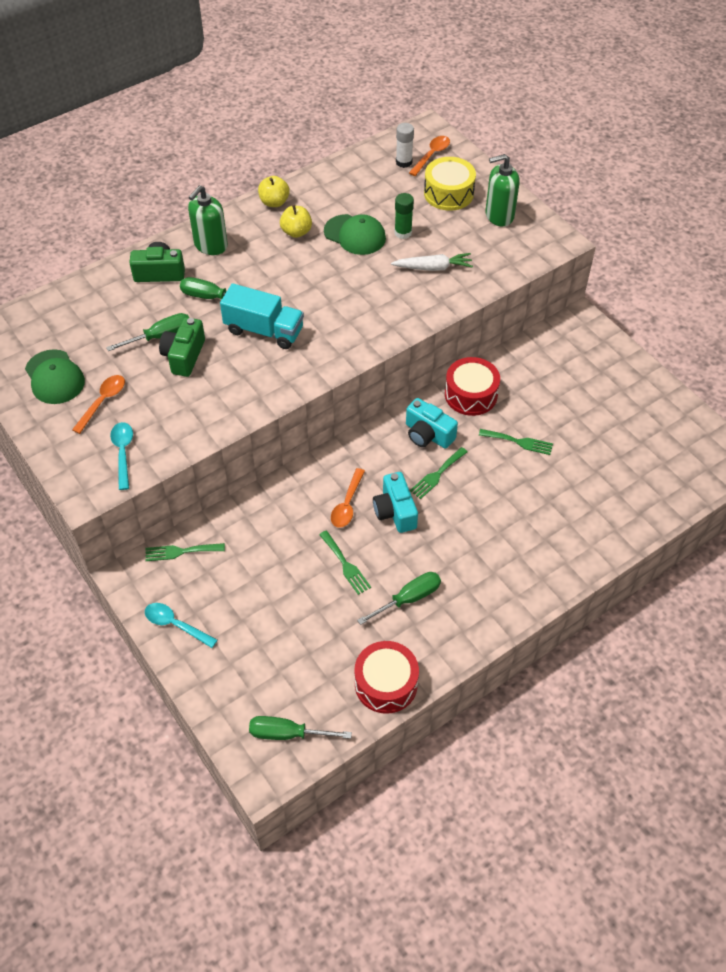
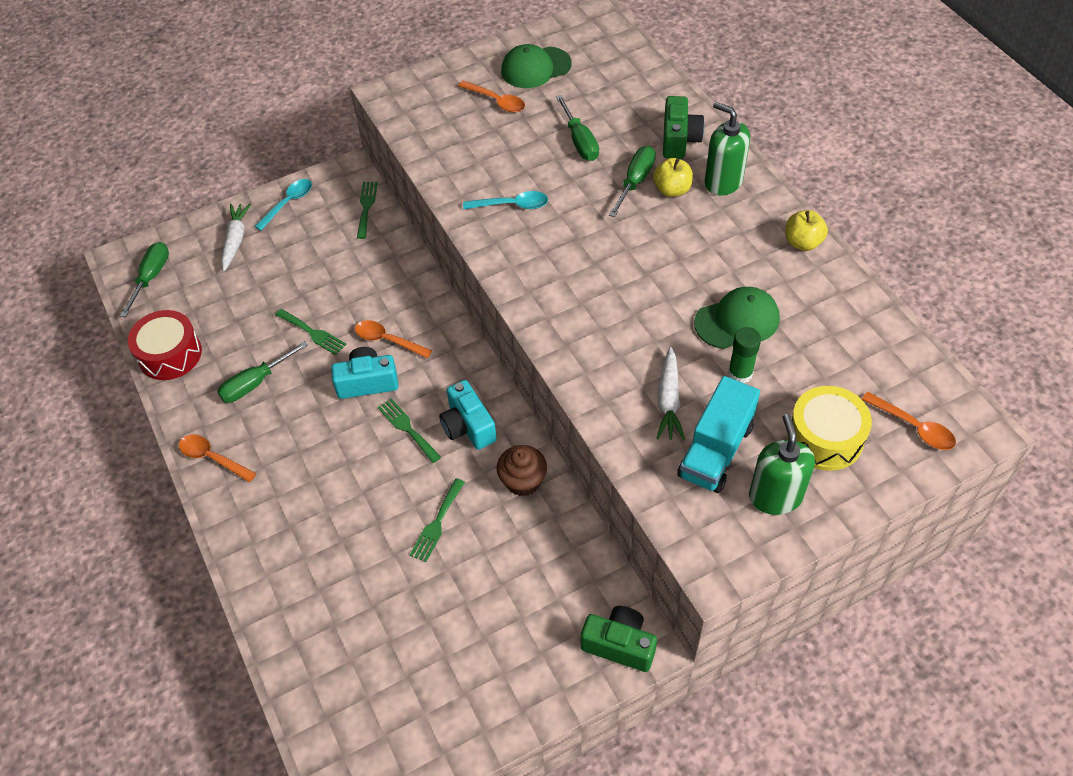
camera: 100 degrees right, 0 degrees up
(123, 453) = (428, 117): turquoise spoon -> turquoise spoon (511, 205)
(184, 356) = (548, 159): green camera -> green camera (619, 645)
(230, 663) = (236, 240): none -> white carrot
(264, 330) = (577, 225): turquoise truck -> turquoise truck (715, 451)
(296, 232) = (745, 261): yellow apple -> yellow apple (672, 190)
(345, 565) = (313, 333): green fork -> green fork turned 120 degrees counterclockwise
(355, 235) = (737, 321): green cap -> green cap turned 150 degrees counterclockwise
(404, 162) = (895, 390): white glue stick -> none
(408, 599) = (255, 383): green screwdriver -> green screwdriver turned 75 degrees clockwise
(428, 434) = (468, 426): turquoise camera -> turquoise camera turned 75 degrees counterclockwise
(471, 395) = (522, 481): red drum -> brown cupcake
(494, 613) = (213, 458): none -> orange spoon

